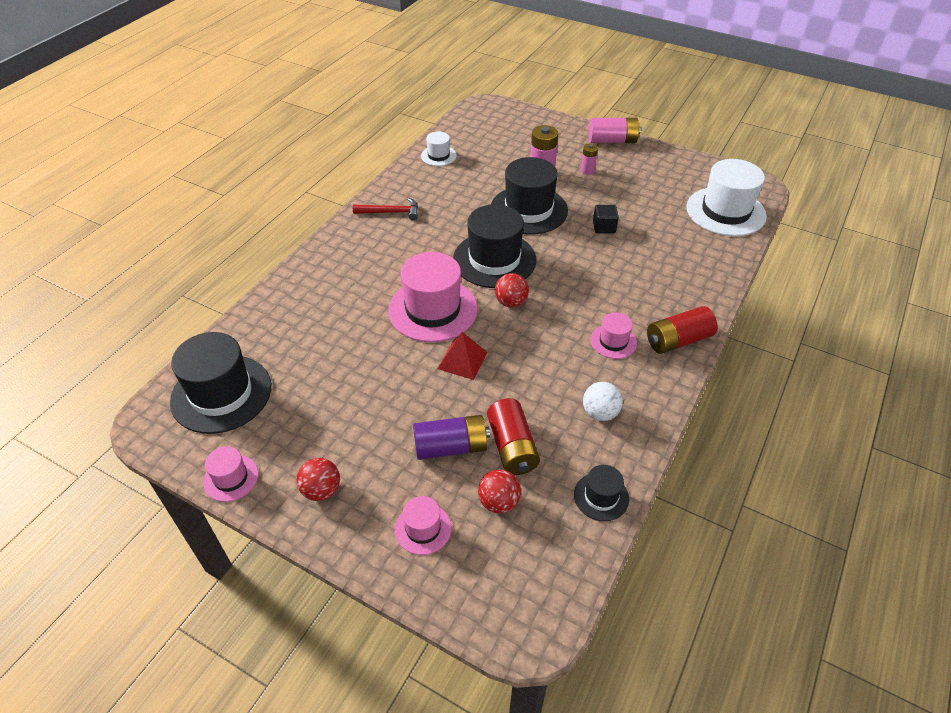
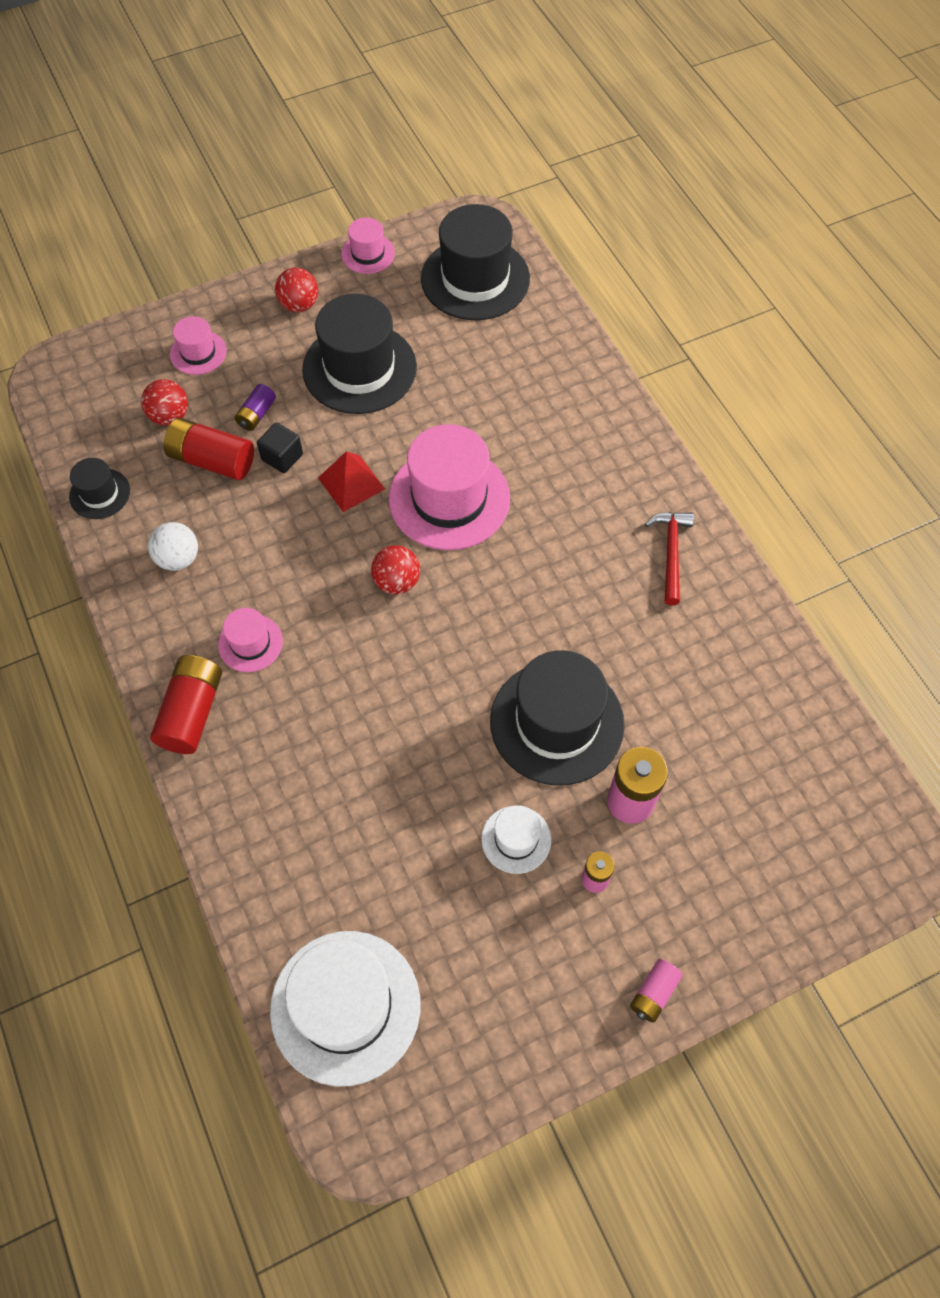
camera: 125 degrees right, 15 degrees up
(391, 212) = (671, 552): red hammer -> red hammer turned 150 degrees clockwise
(438, 156) = (779, 688): white hat -> white hat (516, 839)
(451, 447) = (257, 414): purple battery -> purple battery, size x0.56
(494, 259) = (485, 612): black hat -> black hat (359, 368)
(604, 227) = (446, 793): black cube -> black cube (282, 457)
(612, 141) = (653, 993): pink battery -> pink battery, size x0.56

